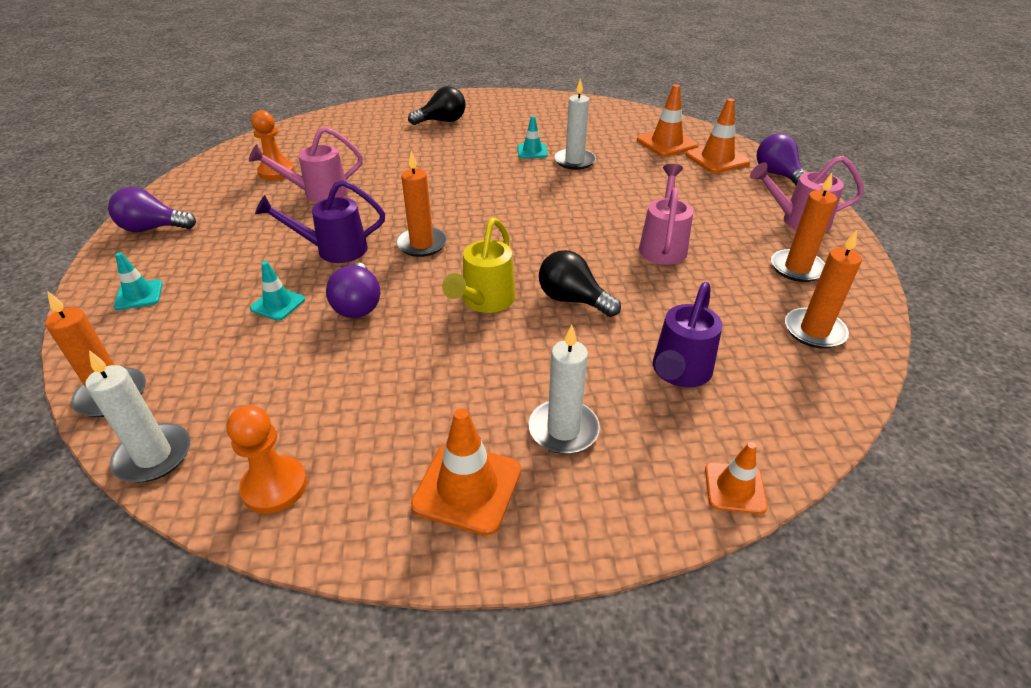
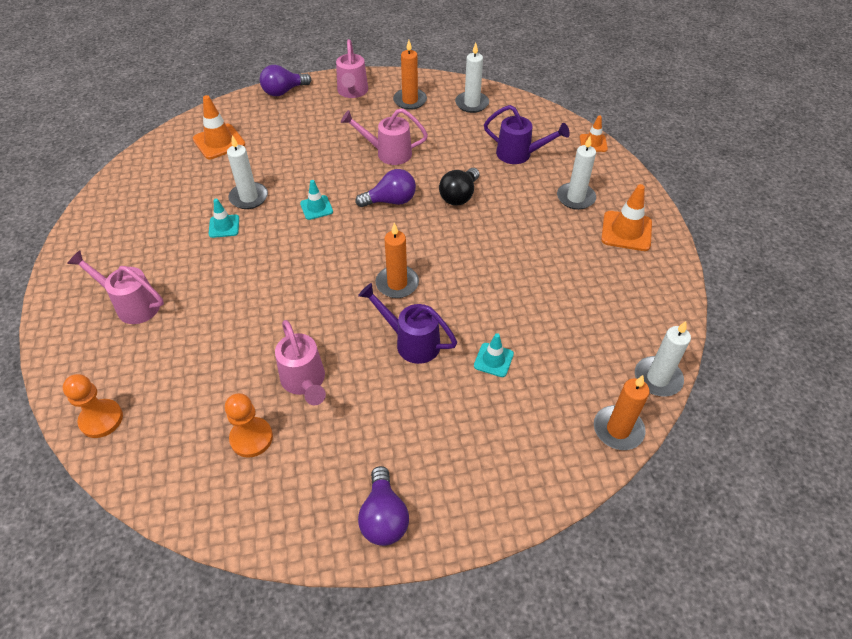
camera: 95 degrees left, 10 degrees up
(139, 295) = (500, 471): turquoise traffic cone -> turquoise traffic cone (316, 207)
(274, 486) = (655, 310): orange pawn -> orange pawn (101, 419)
(334, 250) = (411, 342): purple watering can -> purple watering can turned 135 degrees clockwise
(358, 305) = (485, 308): purple light bulb -> purple light bulb (391, 201)
(442, 121) = (132, 305): black light bulb -> pink watering can
(485, 302) = (469, 238): yellow watering can -> none
(717, 159) = (253, 117): orange traffic cone -> none
(814, 331) = (472, 104): orange candle -> white candle

